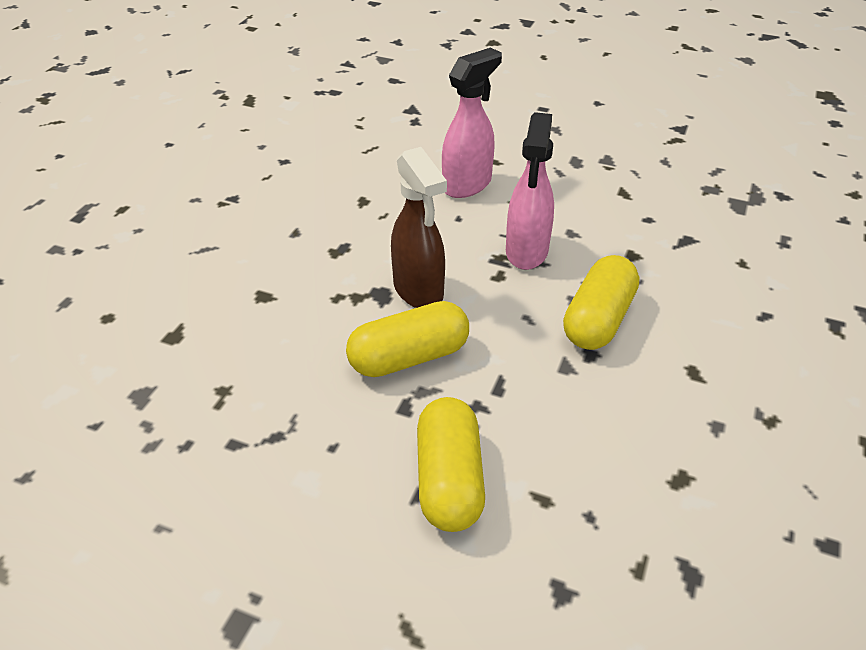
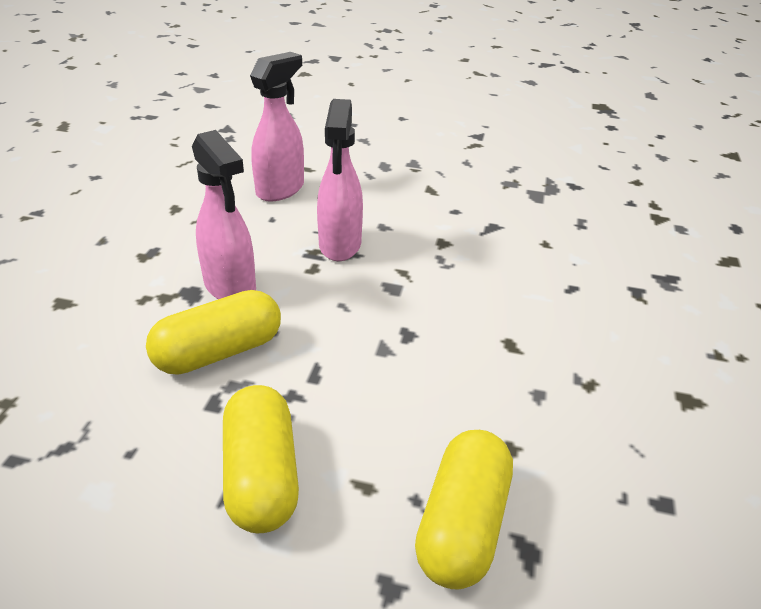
camera: 10 degrees left, 5 degrees down
(418, 291) = (230, 287): brown spray bottle -> pink spray bottle
(598, 320) = (413, 302): yellow capsule -> yellow capsule (462, 524)

